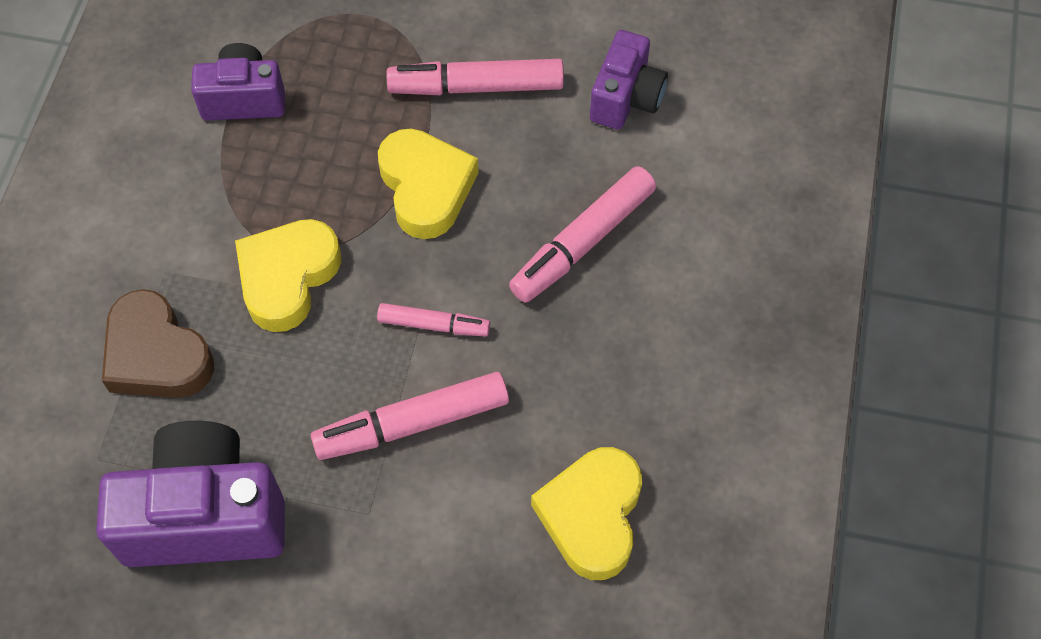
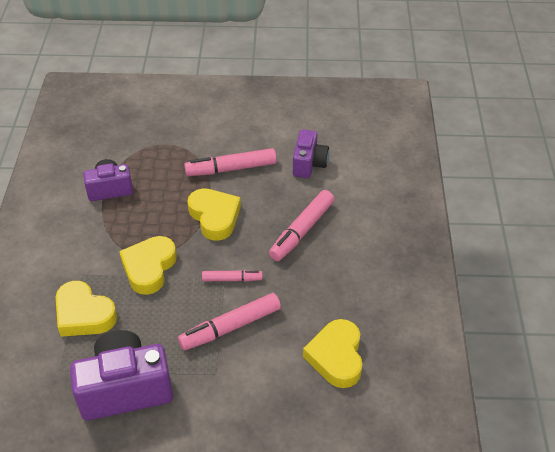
camera: 10 degrees left, 15 degrees down
(156, 355) = (84, 314): brown heart -> yellow heart

